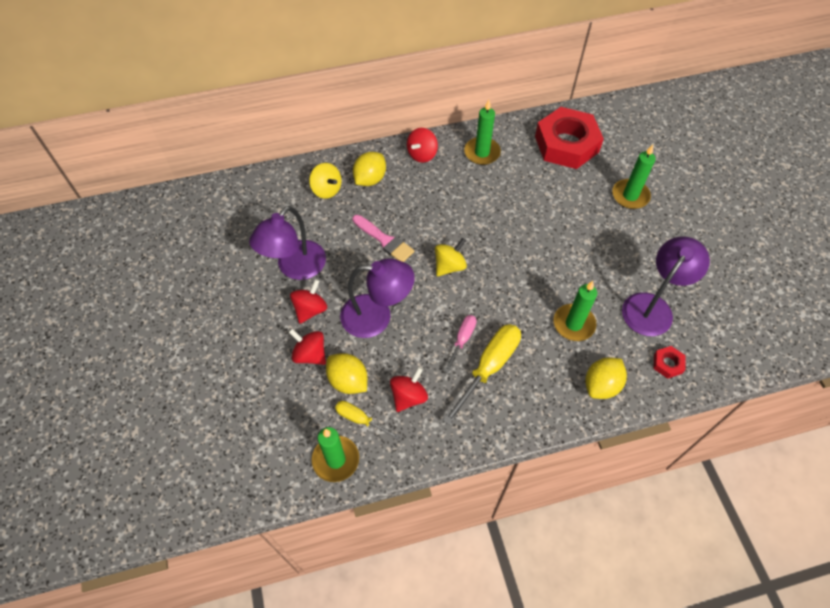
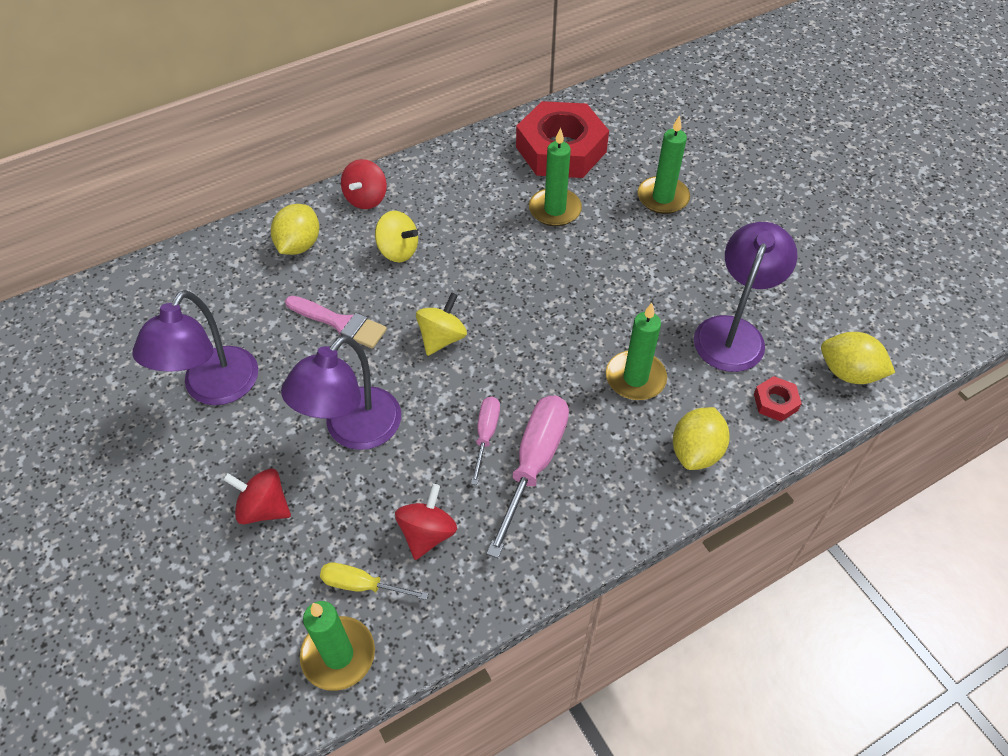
camera: 15 degrees left, 5 degrees down
(310, 309) = (250, 443): red spinning top -> none
(326, 190) = (238, 271): yellow spinning top -> yellow spinning top (398, 251)
(348, 381) = (331, 533): yellow lemon -> yellow lemon (848, 373)
(377, 316) = (353, 430): purple lamp -> purple lamp turned 135 degrees clockwise
(482, 153) = (449, 181): green candle -> green candle (555, 210)
(489, 367) = (534, 464): yellow screwdriver -> pink screwdriver

